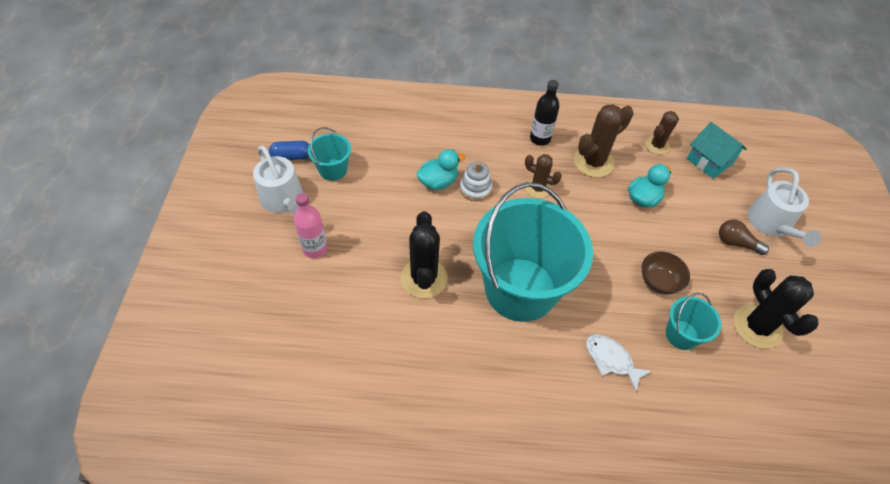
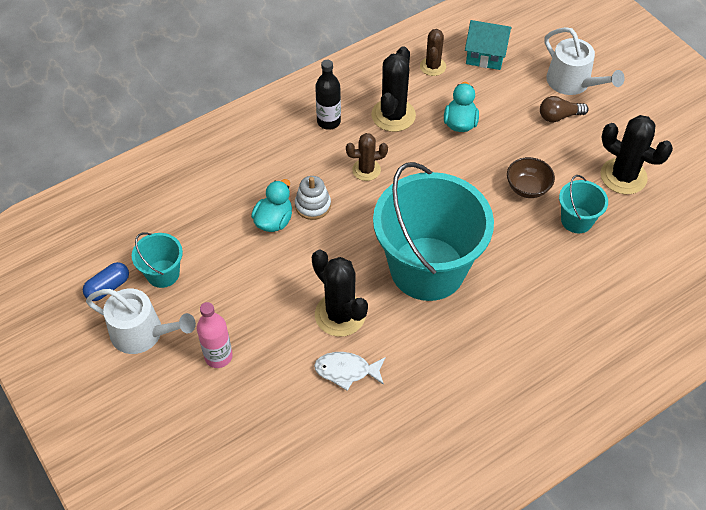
camera: 35 degrees left, 0 degrees up
(593, 162) = (393, 115): brown cactus -> black cactus
(611, 360) = (542, 276): white fish -> white fish (346, 371)

